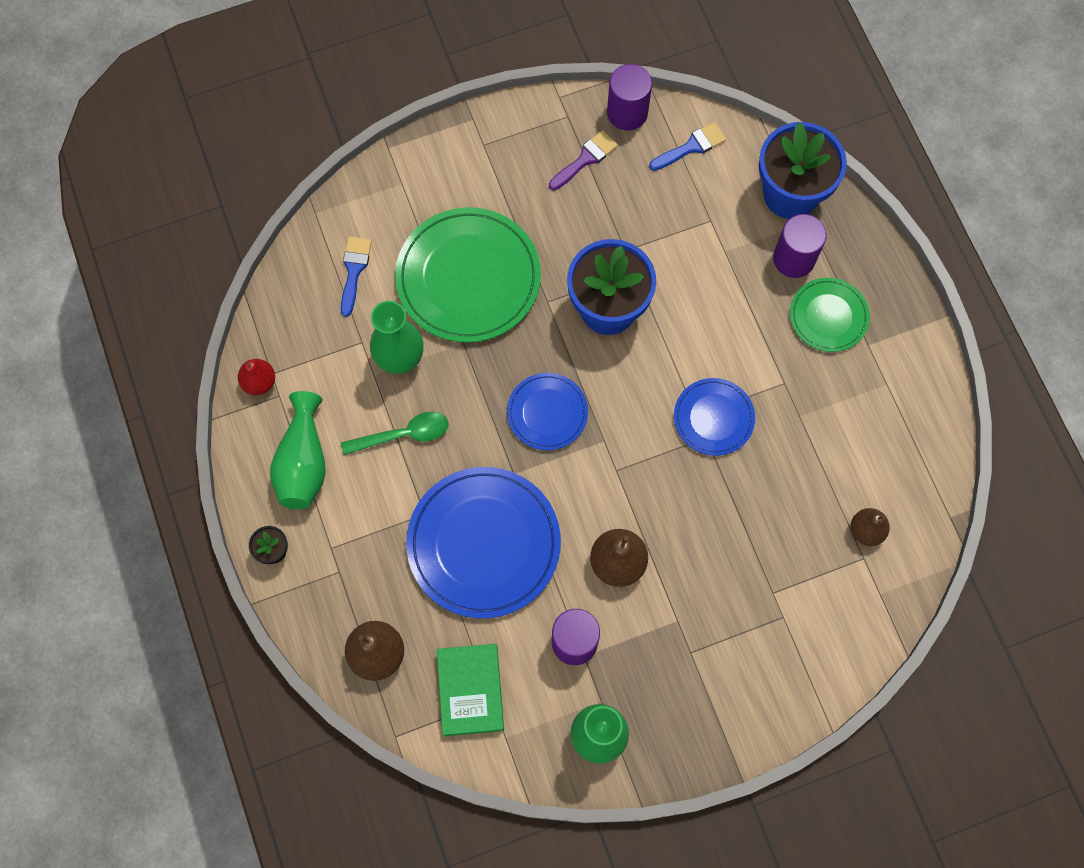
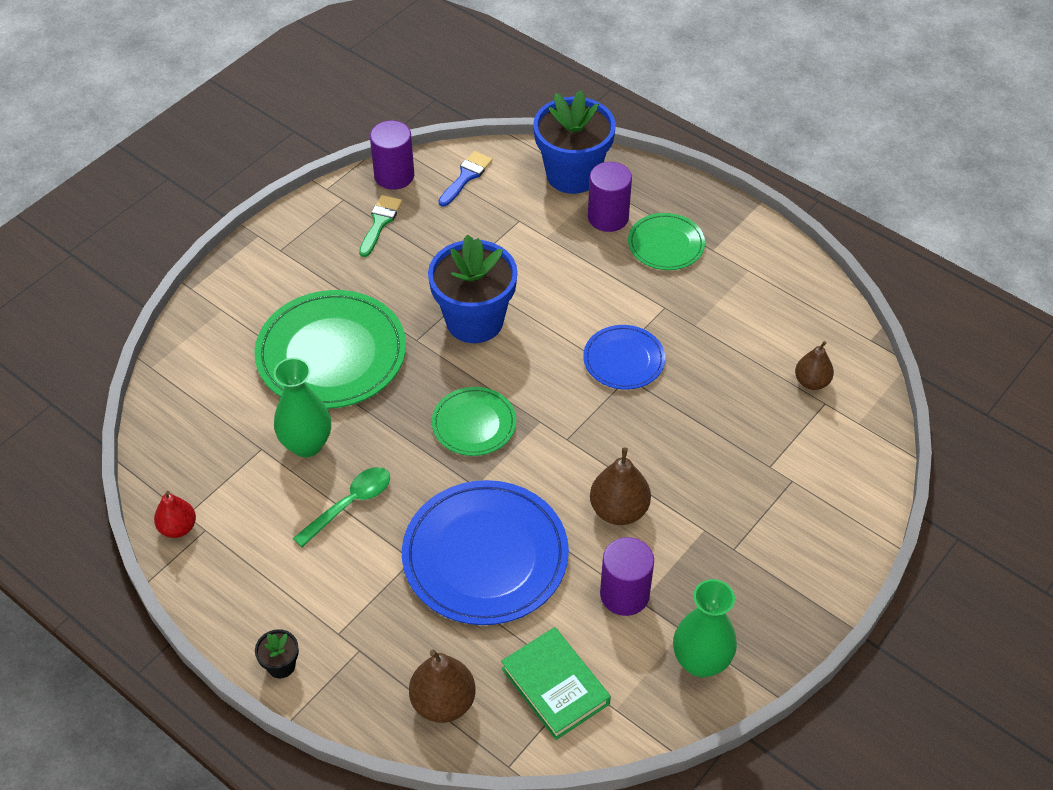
camera: 30 degrees left, 20 degrees down
(303, 462) = (264, 574): green vase -> none
(354, 270) = (218, 395): blue brush -> none
(547, 412) = (474, 424): blue plate -> green plate
(585, 159) = (380, 222): purple brush -> green brush

